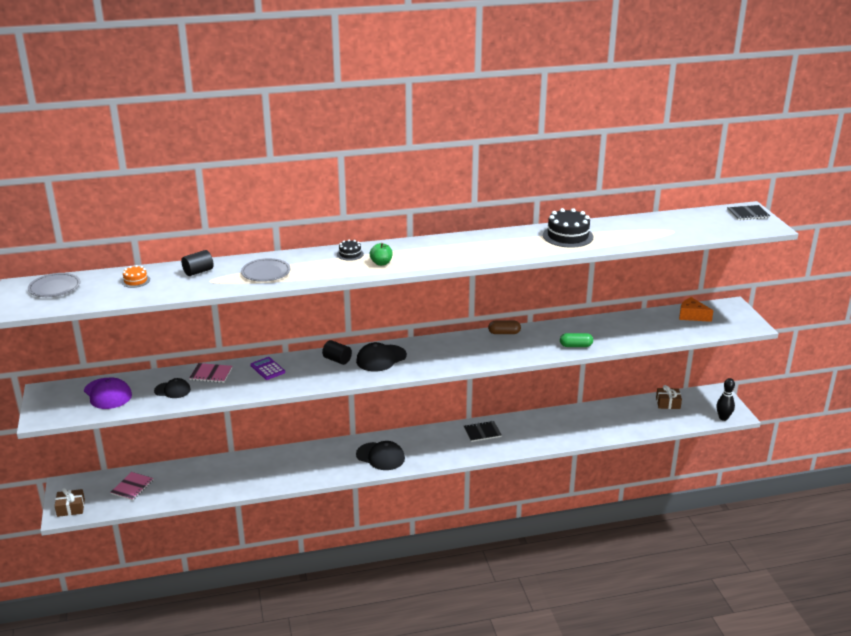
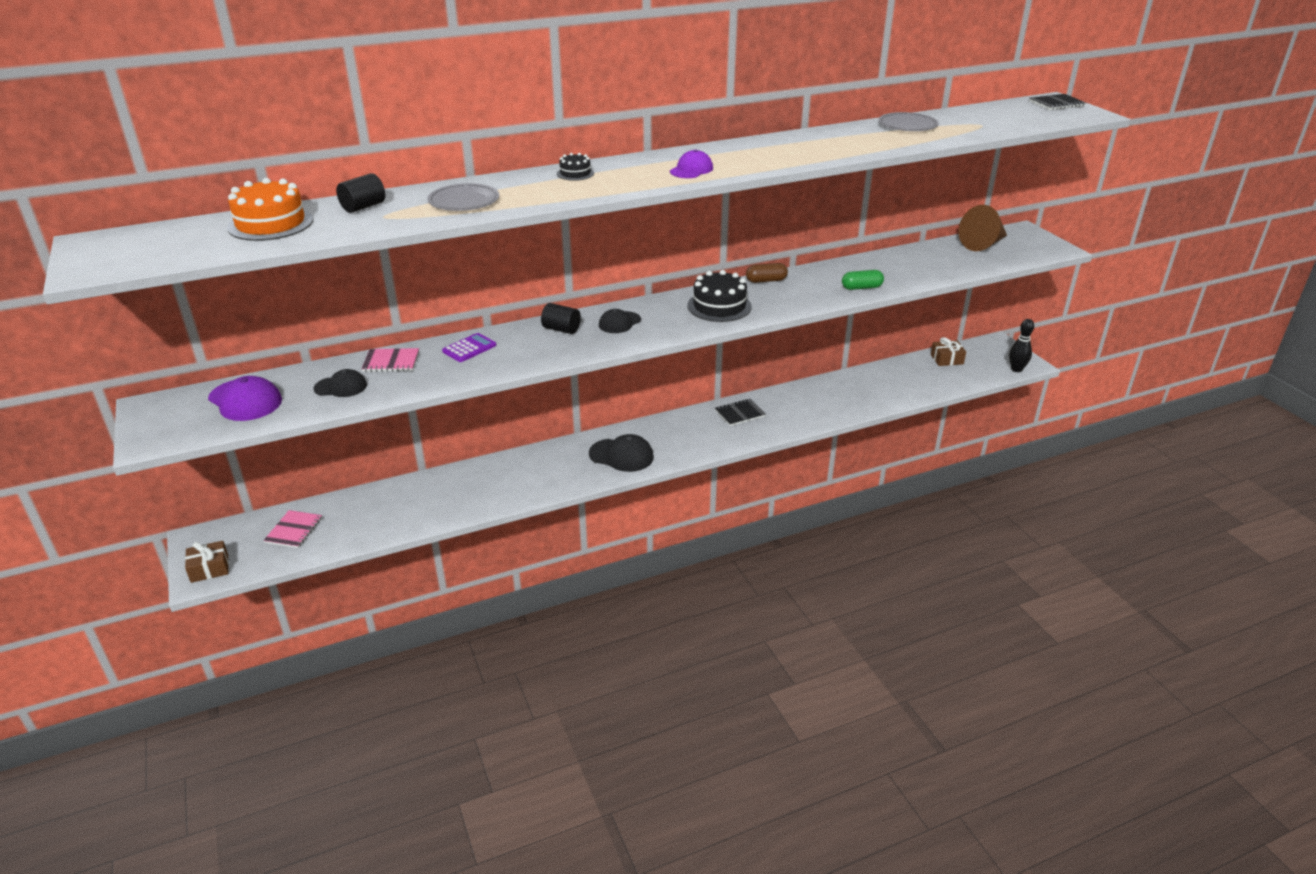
camera: 10 degrees left, 5 degrees up
(54, 288) = (144, 241): grey plate -> grey plate (907, 125)
(135, 281) = (270, 223): orange cake -> orange cake, size x1.95
(267, 369) = (469, 348): purple calculator -> purple calculator turned 90 degrees clockwise
(381, 263) = (623, 180): green apple -> none
(381, 358) = (619, 323): black cap -> black cap, size x0.65
(433, 257) = (691, 170): none -> purple cap
(568, 236) = (854, 137): black cake -> black cake (719, 306)
(692, 316) = (983, 244): orange cheese -> brown cone

